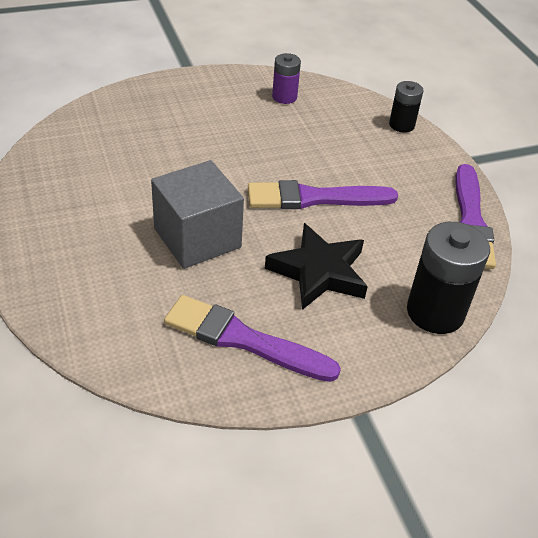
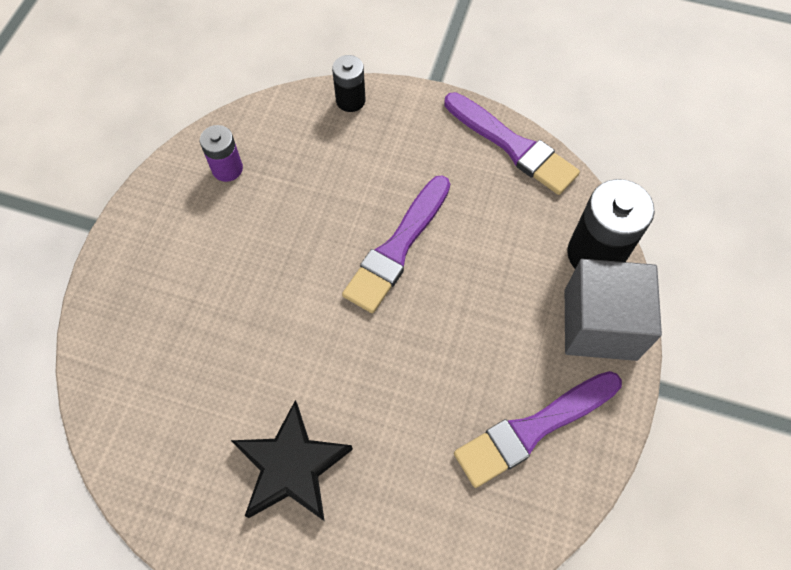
camera: 50 degrees left, 20 degrees up
(197, 238) = (380, 388): grey cube -> grey cube (600, 324)
(319, 272) = (493, 311): black star -> black star (291, 466)

